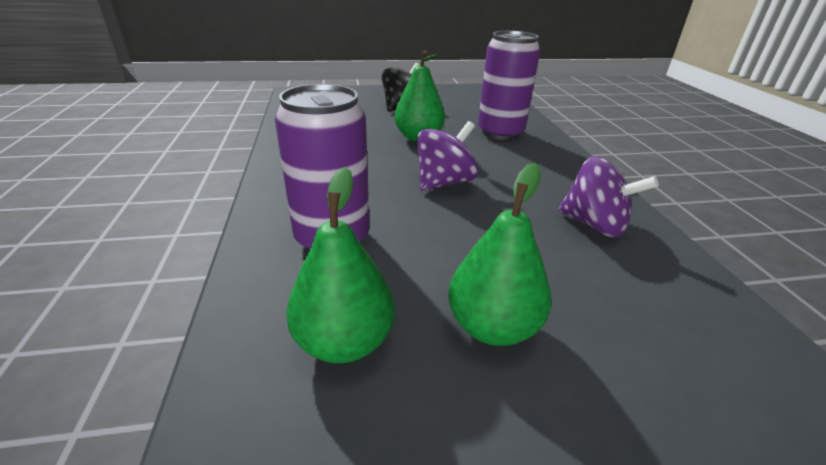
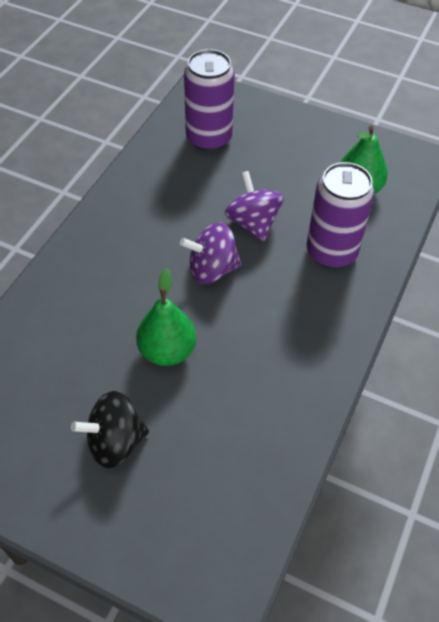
camera: 145 degrees left, 20 degrees up
(492, 327) = (288, 165): green pear -> none
(500, 132) = (75, 318): purple can -> purple can (209, 138)
(594, 225) = (161, 185): purple spinning top -> purple spinning top (253, 223)

